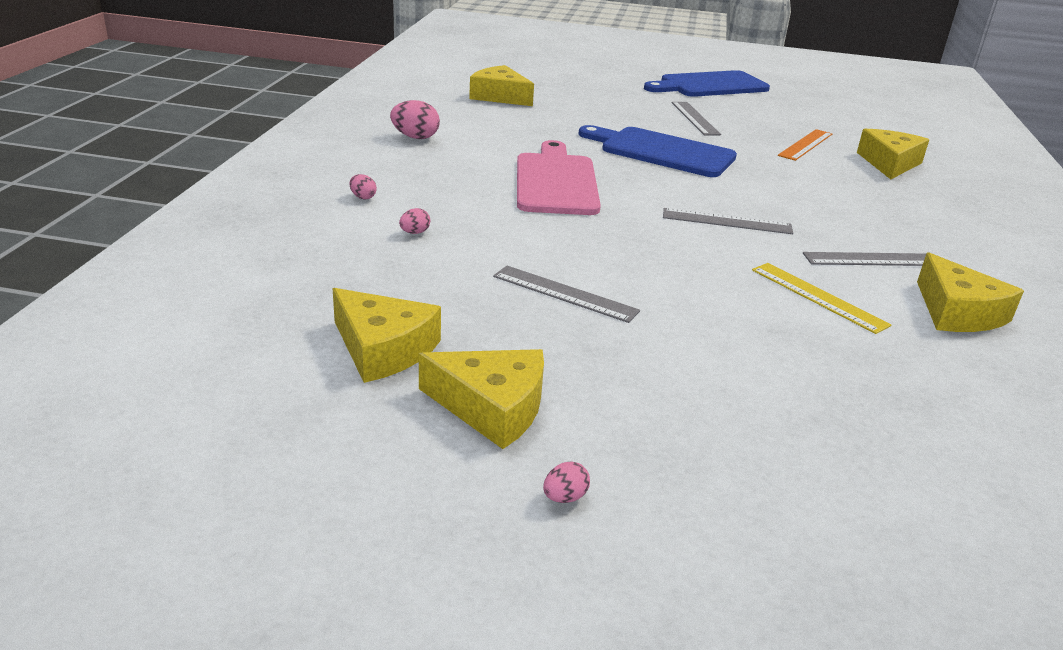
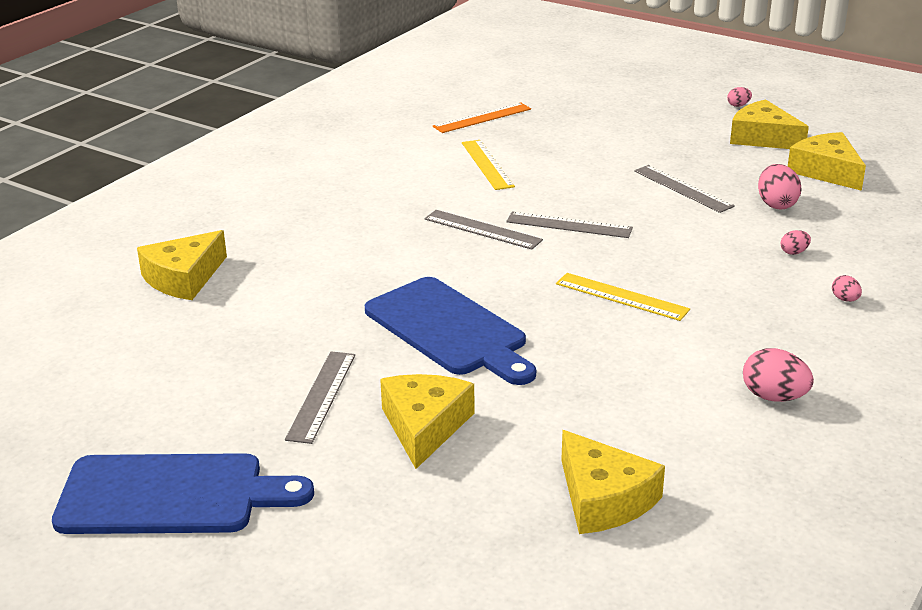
camera: 155 degrees left, 0 degrees up
(444, 286) = (776, 204): none -> pink egg
(556, 182) = (621, 297): pink cutting board -> yellow ruler
(805, 144) = (237, 321): orange ruler -> orange ruler (482, 118)
(871, 259) = (399, 183): grey ruler -> grey ruler (569, 225)
(957, 312) = (398, 144): yellow cheese -> yellow cheese (424, 426)

